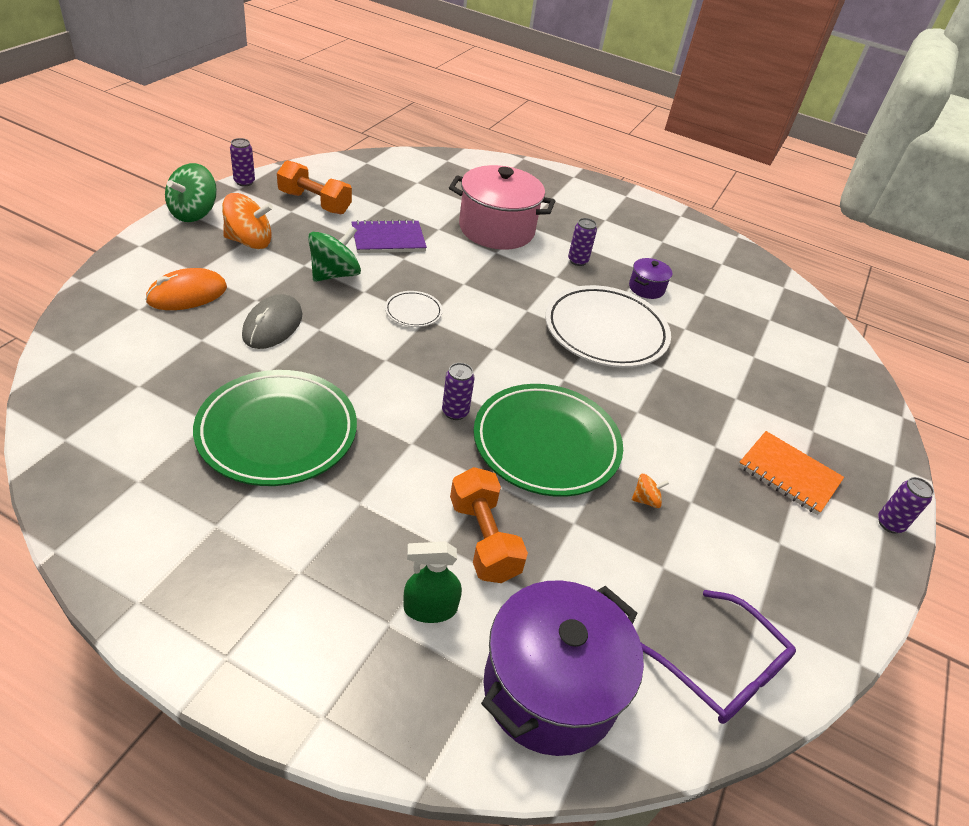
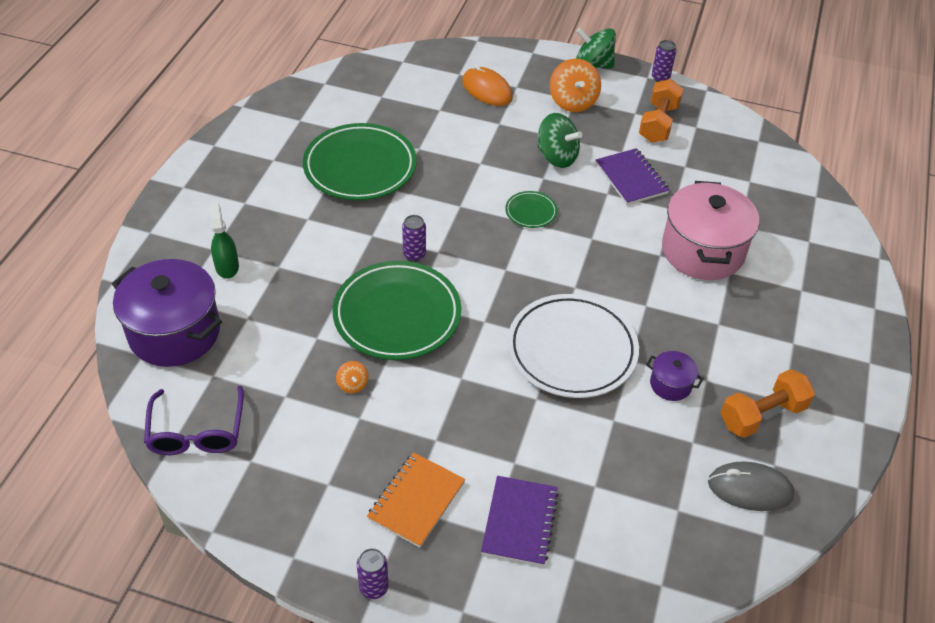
camera: 85 degrees right, 5 degrees up
(273, 325) = (472, 139): grey mouse -> grey mouse (750, 489)
(413, 312) = (531, 212): white plate -> green plate
(483, 539) = (289, 286): orange dumbbell -> orange dumbbell (762, 415)
(577, 261) = (686, 321): purple can -> none
(724, 671) = (196, 433): purple glasses -> purple glasses turned 45 degrees counterclockwise
(798, 409) = (519, 522): none -> purple notebook

